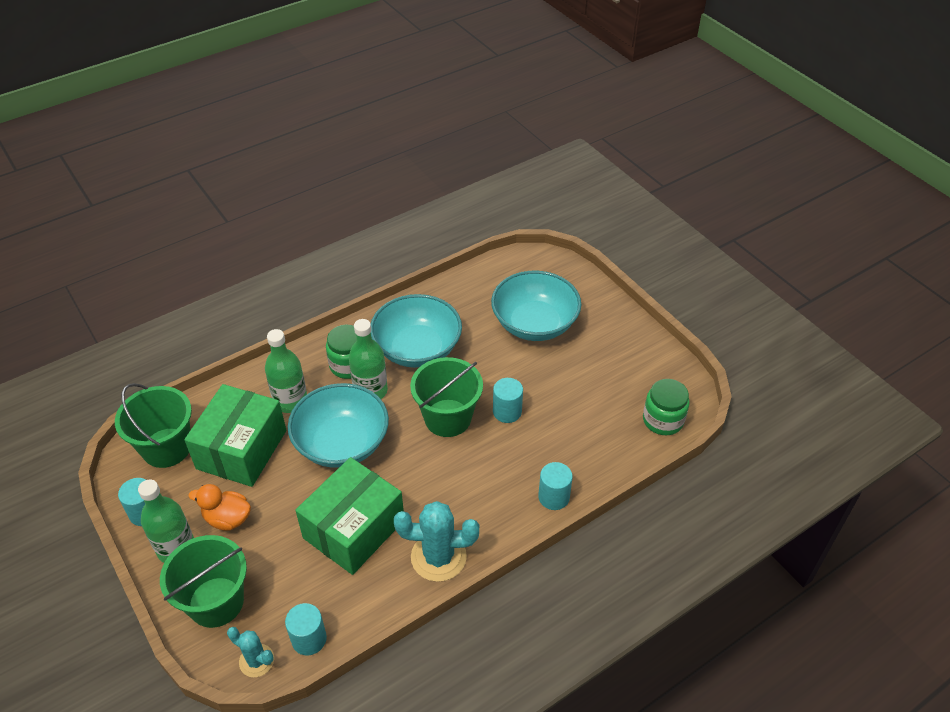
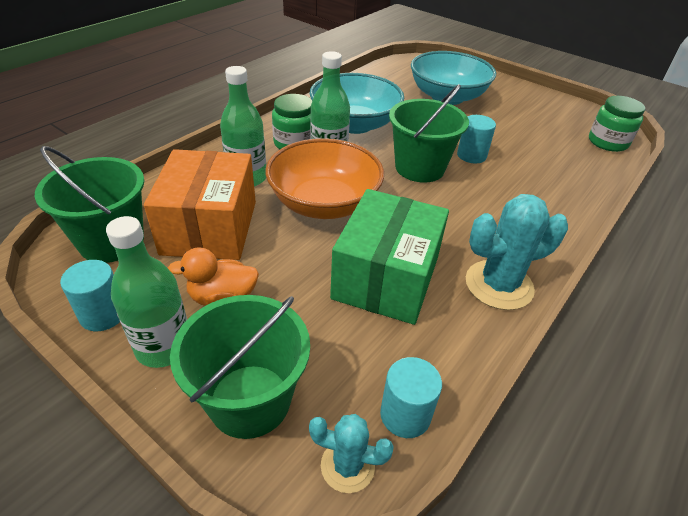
camera: 20 degrees left, 5 degrees down
(241, 449) = (209, 227): green box -> orange box
(342, 443) = (324, 203): turquoise bowl -> orange bowl
(553, 497) = (568, 211): turquoise cylinder -> none

